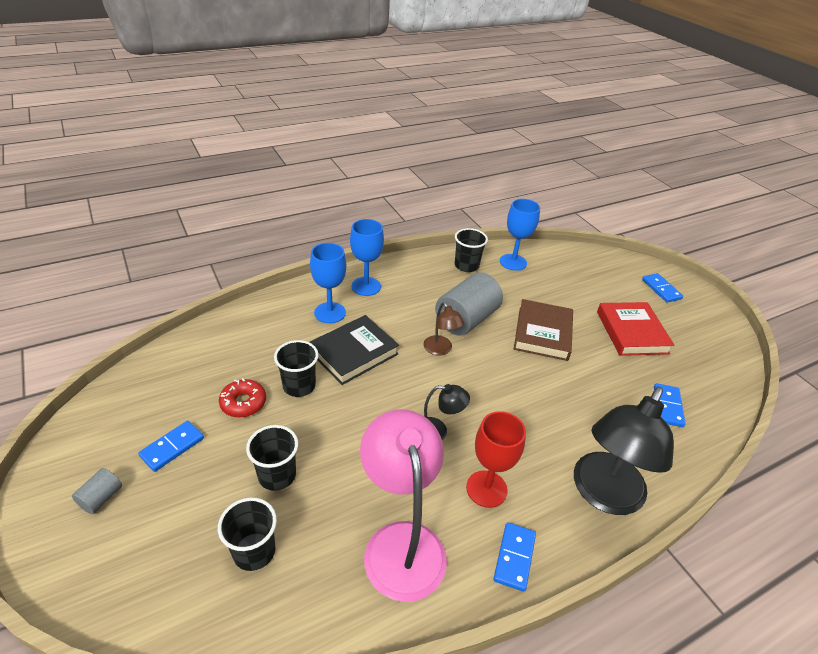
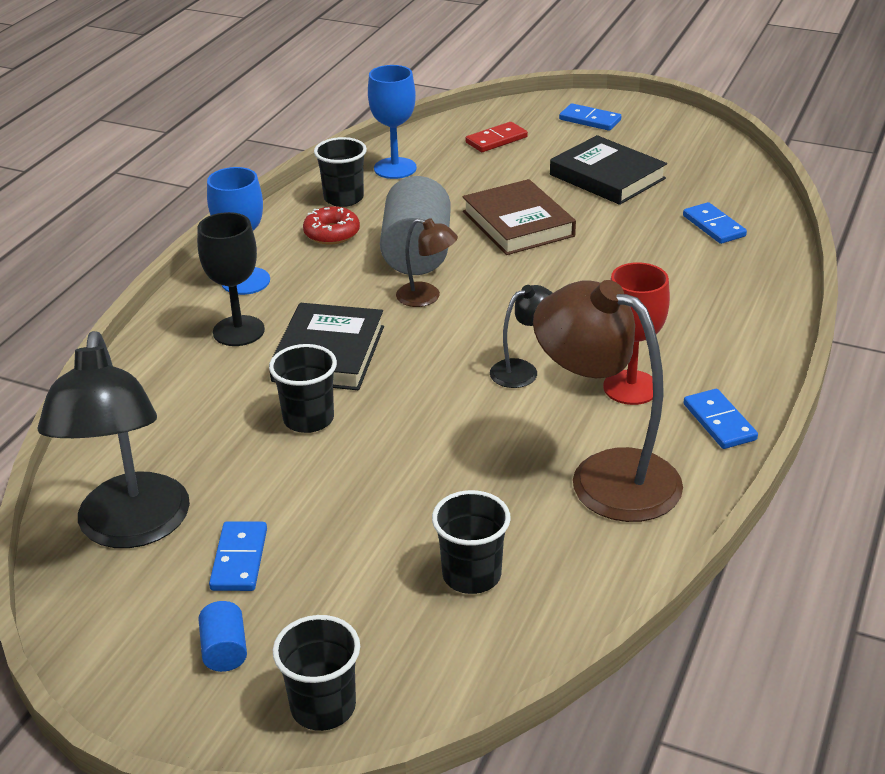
camera: 35 degrees left, 5 degrees down
(101, 498) = (225, 650): grey cylinder -> blue cylinder
(243, 403) = (263, 472): red donut -> red donut (332, 233)
(277, 475) = (403, 506): black cup -> black cup (323, 707)
(330, 313) = (238, 331): blue goblet -> black goblet
(401, 542) = (605, 476): pink lamp -> brown lamp
(589, 274) = (496, 140): none -> red domino
(603, 495) = (738, 330): black lamp -> black lamp (131, 528)
(631, 332) = (607, 177): red book -> black book

